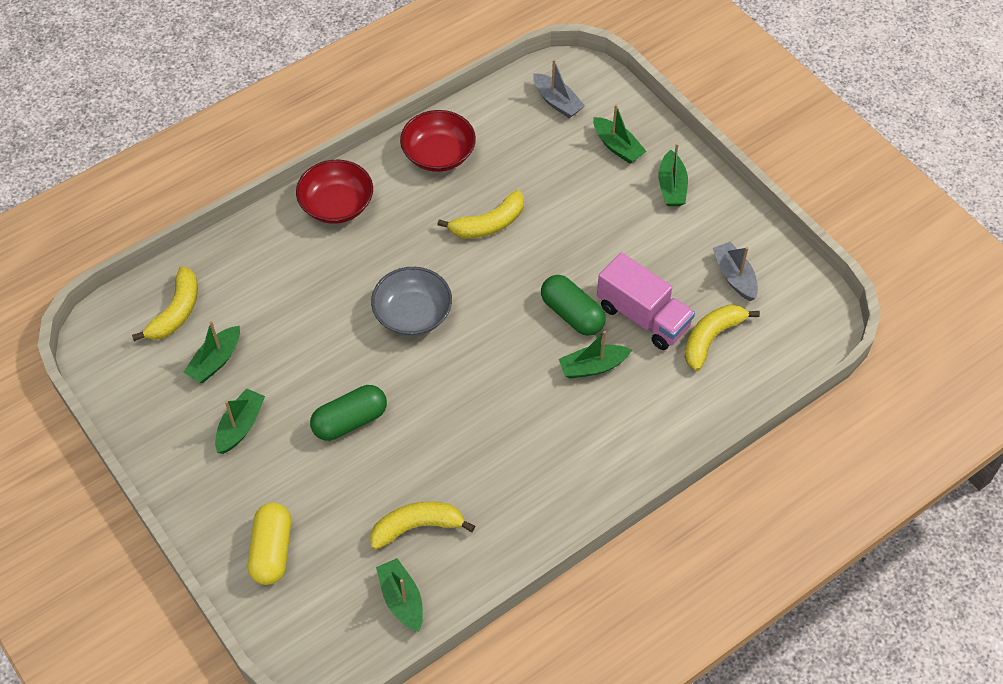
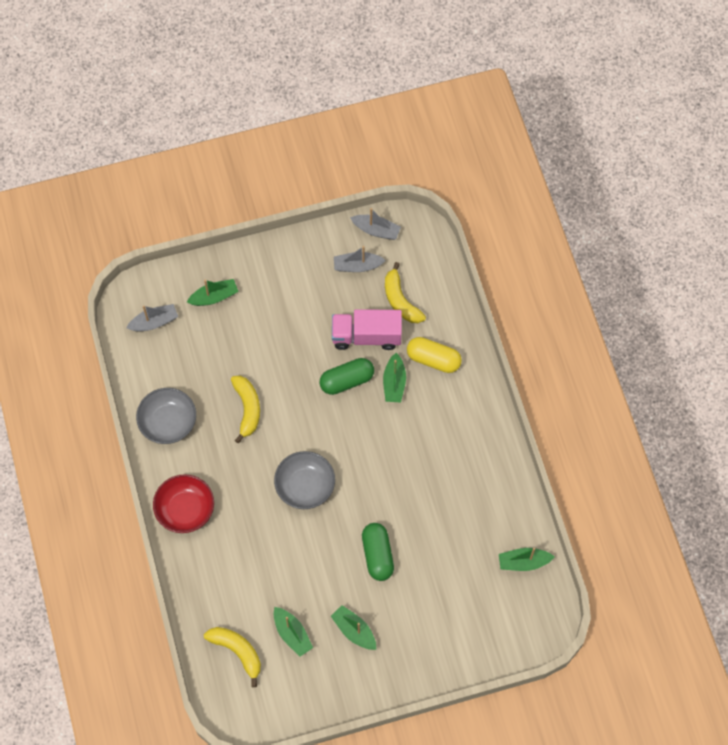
camera: 70 degrees left, 10 degrees up
(272, 551) = (459, 635): yellow capsule -> yellow capsule (433, 359)
(417, 527) = (474, 536): yellow banana -> none
(438, 154) = (168, 422): red bowl -> grey bowl
(643, 316) = (366, 336): pink truck -> pink truck turned 150 degrees counterclockwise
(672, 187) = (265, 275): green boat -> none
(795, 281) = (376, 230): none -> grey boat

